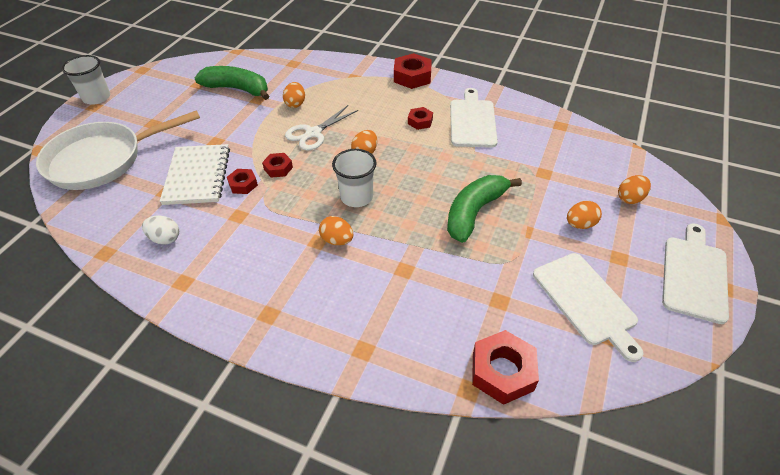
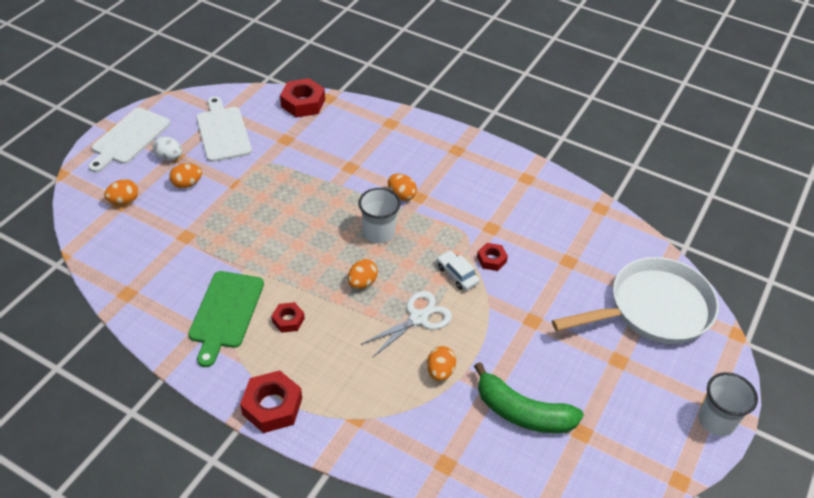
camera: 175 degrees left, 0 degrees up
(165, 239) = (552, 214): white egg -> white egg (169, 157)
(197, 176) = (541, 275): white notebook -> none
(278, 168) = (457, 274): red nut -> white car
(472, 121) = (225, 313): white cutting board -> green cutting board
(474, 212) = (274, 205): green banana -> none

